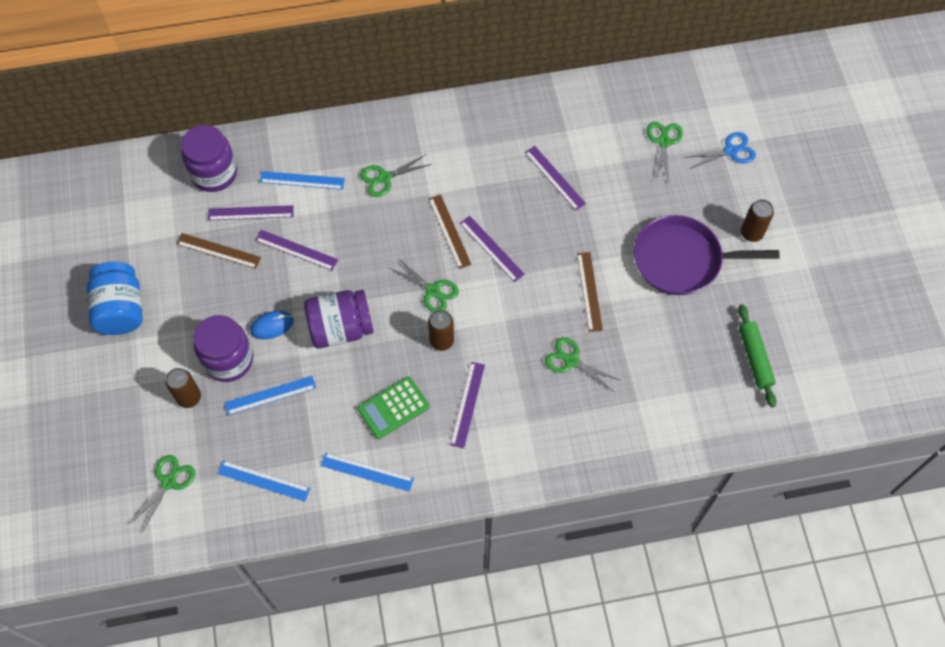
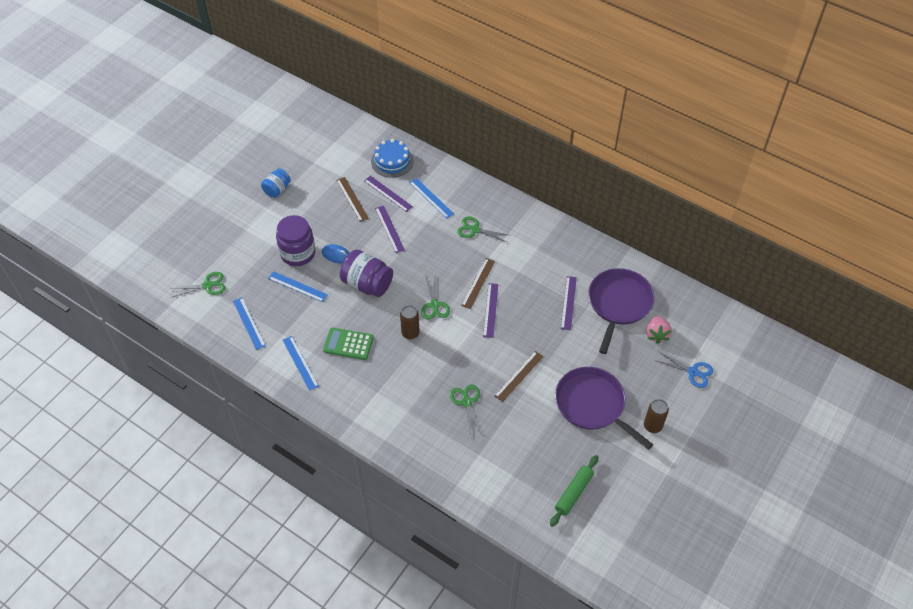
camera: 45 degrees right, 10 degrees down
(121, 309) = (277, 189): blue jar -> blue jar, size x0.60
(189, 397) = (260, 255): brown can -> none
(214, 173) = (392, 161): purple jar -> blue cake
(467, 404) = (387, 375): purple ruler -> none
(600, 140) = (619, 304): none -> purple pan
(663, 142) = (656, 334): green scissors -> pink strawberry

